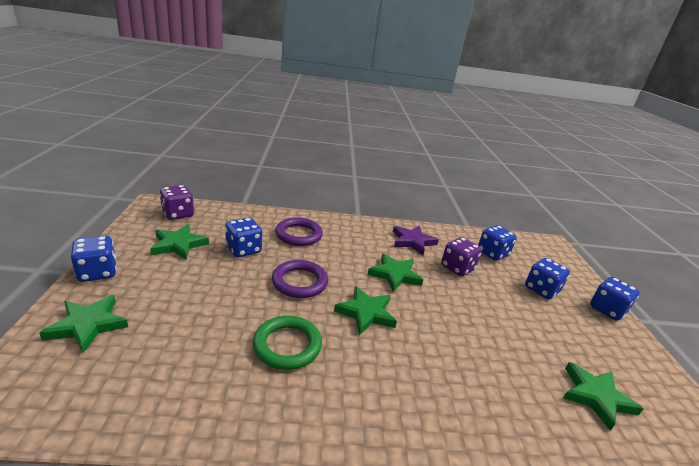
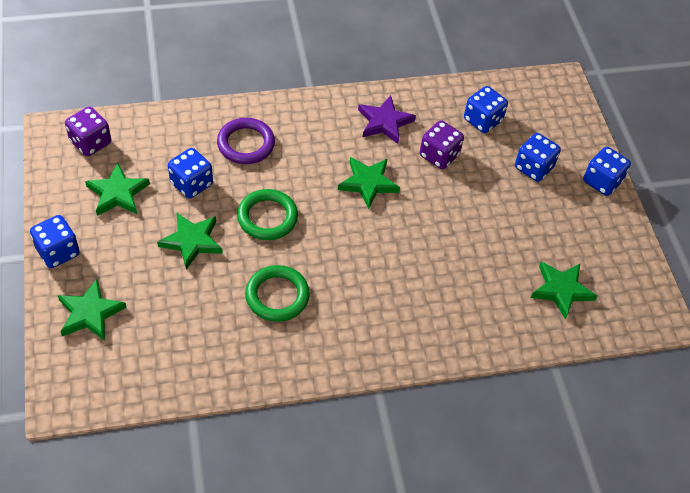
camera: 10 degrees left, 25 degrees up
(299, 282) = (267, 217): purple ring -> green ring
(366, 313) = (344, 242): green star -> green star (192, 241)

